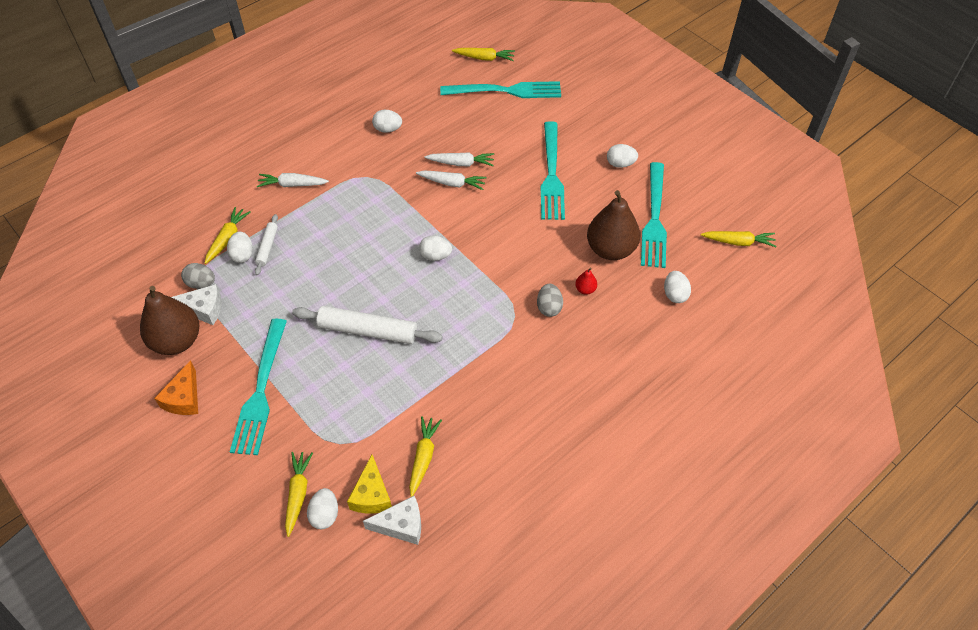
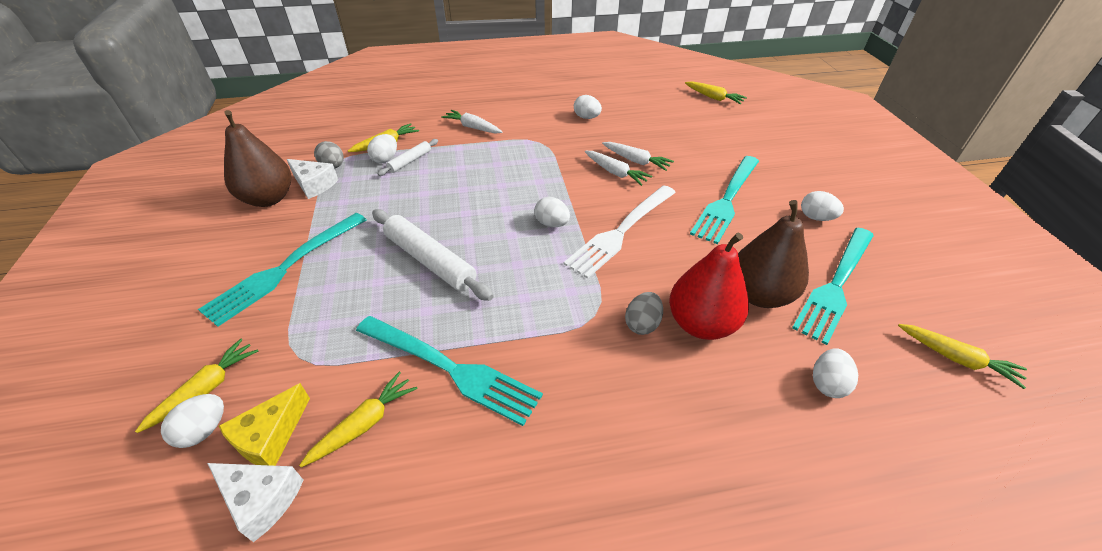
camera: 30 degrees right, 10 degrees down
(184, 398) = (221, 244): orange cheese -> none
(491, 239) = (621, 231): none -> white fork
(506, 91) = (719, 124): turquoise fork -> turquoise fork (450, 368)
(585, 289) = (701, 324): red pear -> red pear, size x2.46

